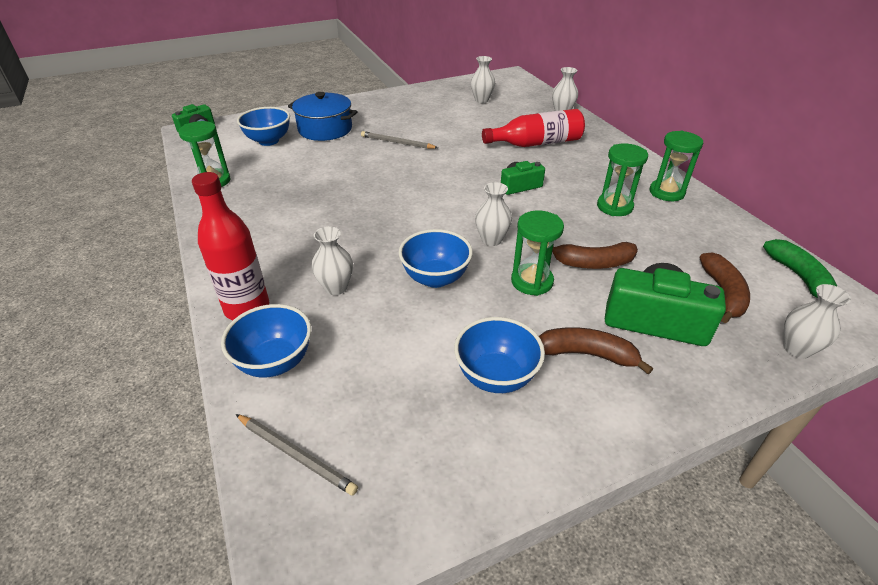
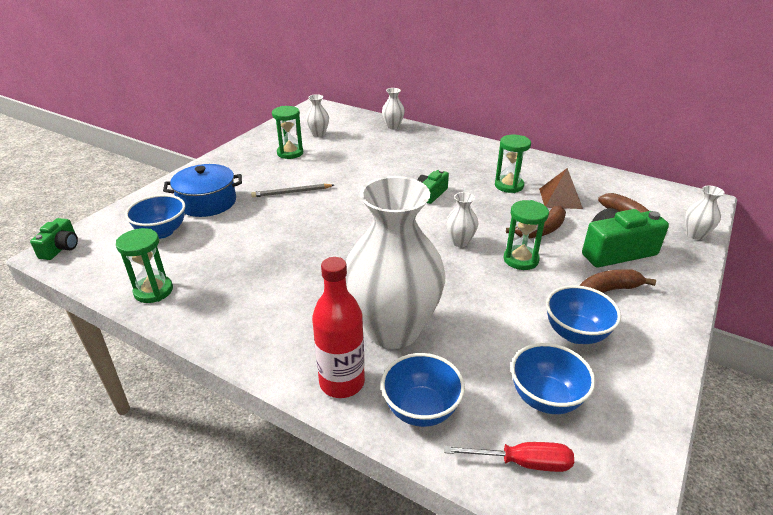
camera: 35 degrees left, 5 degrees down
(296, 455) = (523, 462): grey pencil -> red screwdriver
(336, 287) = (393, 329): white vase -> white vase, size x2.49
(435, 278) = (456, 287): blue bowl -> blue bowl (545, 398)
(536, 143) = (403, 157): red bottle -> none
(660, 240) = (560, 198): none -> brown pyramid
(666, 192) = (527, 164): green hourglass -> green hourglass (290, 153)
(799, 277) = (651, 191): green banana -> none

